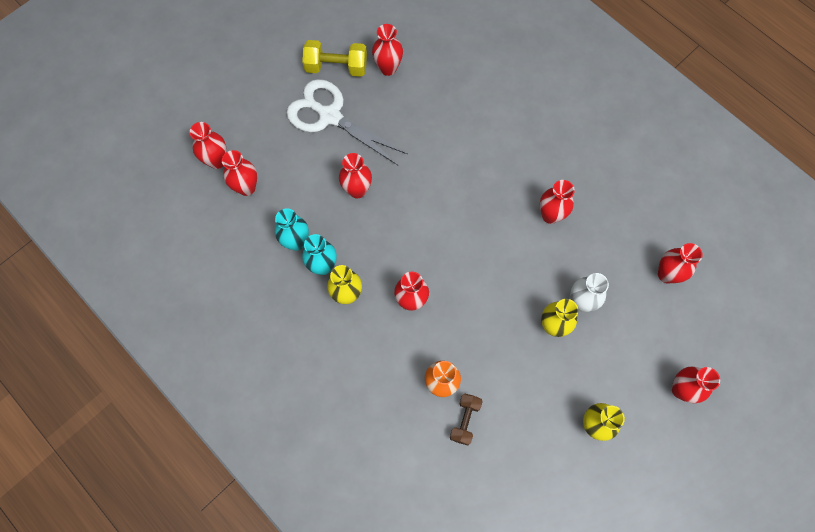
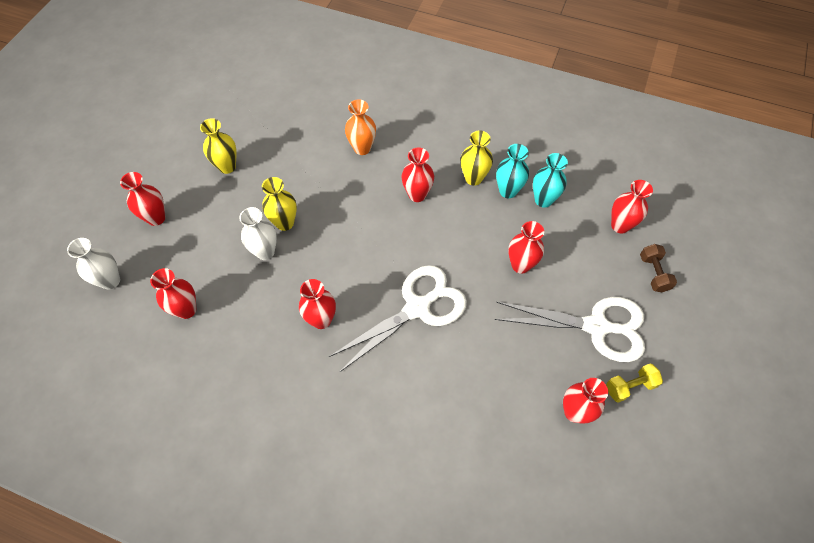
camera: 155 degrees right, 10 degrees down
(217, 161) = (665, 237): red vase -> none
(336, 67) = (630, 386): yellow dumbbell -> yellow dumbbell, size x0.66
(465, 191) = (417, 308): none -> white scissors
(465, 420) = (332, 133): brown dumbbell -> brown dumbbell (654, 273)
(734, 335) = (110, 281): none -> white vase

